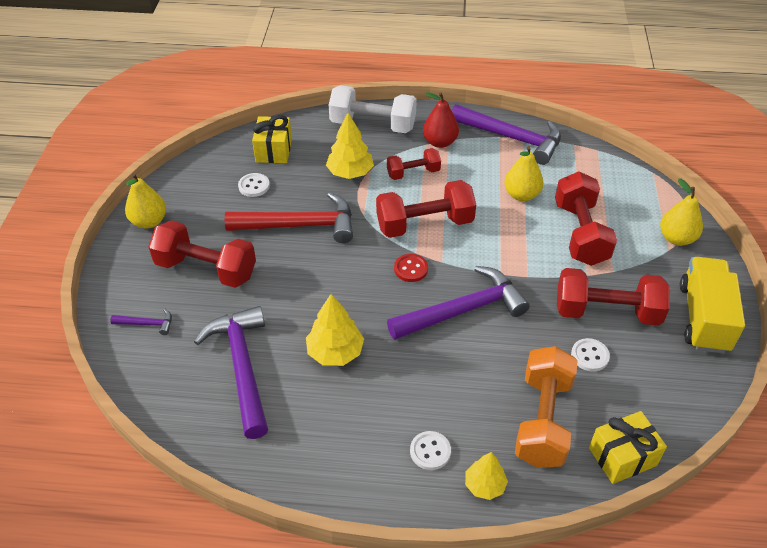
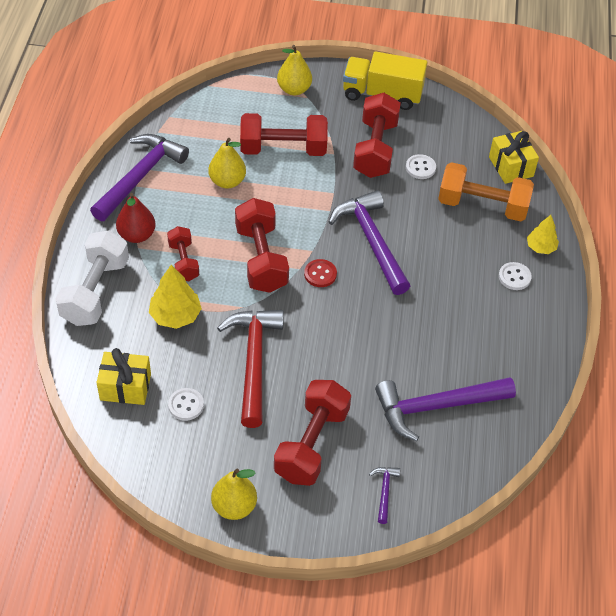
camera: 90 degrees left, 5 degrees up
(335, 352) = (418, 335): yellow tree -> none

